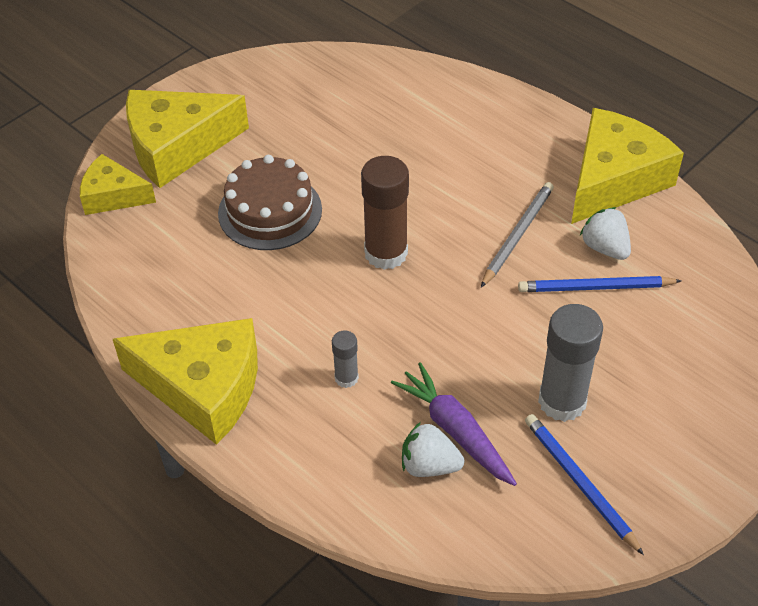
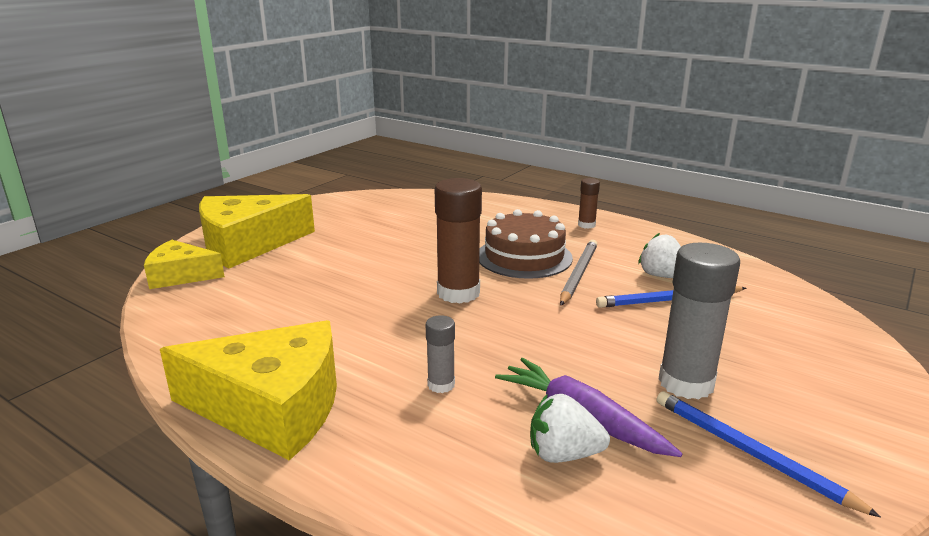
camera: 10 degrees left, 25 degrees down
(270, 211) = (339, 275): brown cake -> brown cake (524, 257)
(557, 144) = (586, 225): none -> brown glue stick
(614, 179) = (645, 239): yellow cheese -> none

